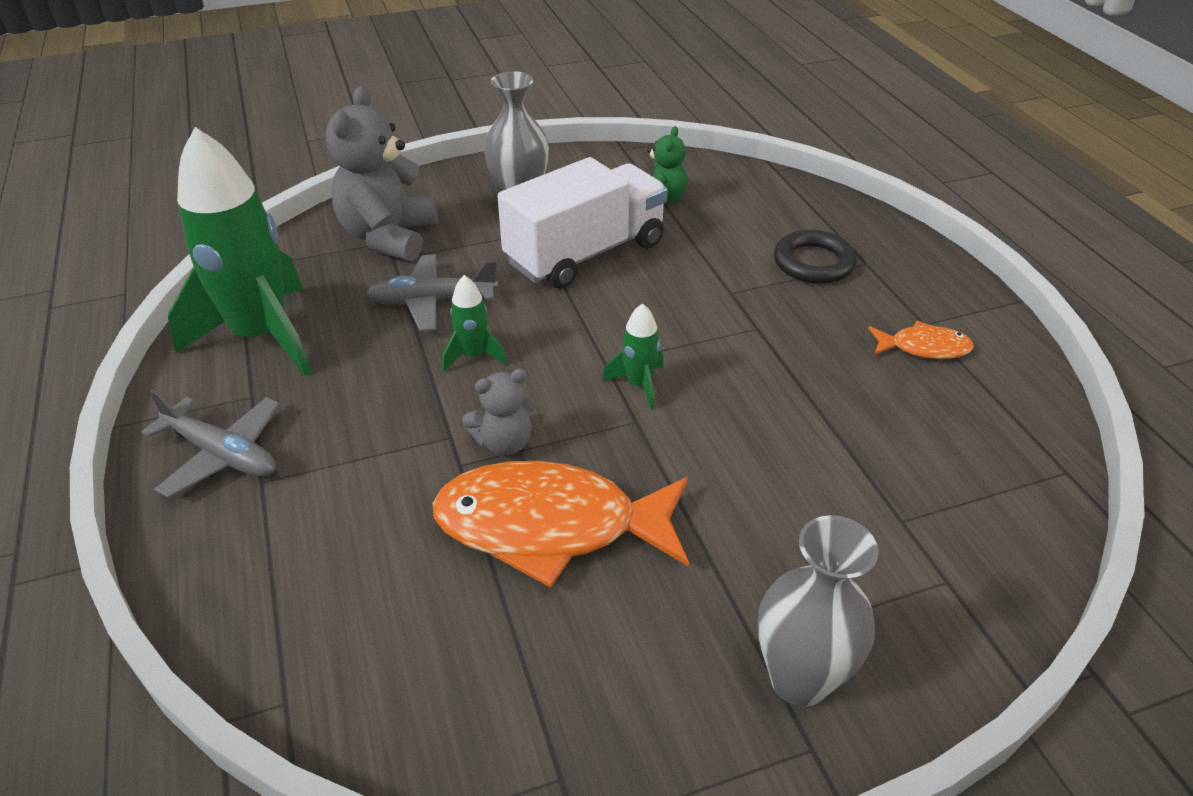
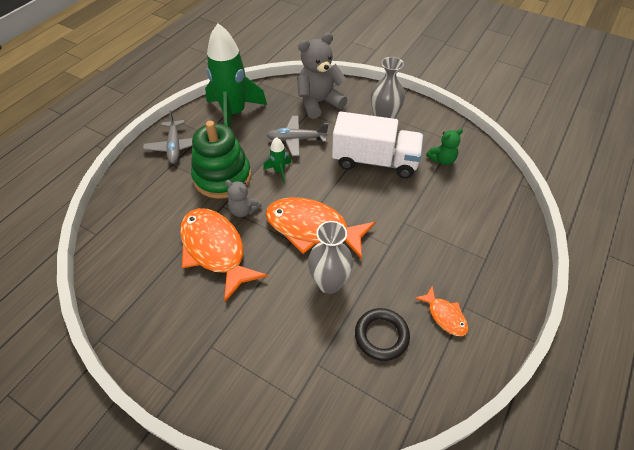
camera: 50 degrees right, 10 degrees up
(392, 429) = (222, 177): none -> green stacking toy
(432, 301) = (296, 139): grey plane -> grey plane turned 45 degrees counterclockwise
(639, 385) = (312, 228): green rocket -> orange fish
(799, 679) = (203, 371): grey vase -> grey vase (329, 283)
(813, 263) = (461, 239): black ring -> black ring (381, 336)

